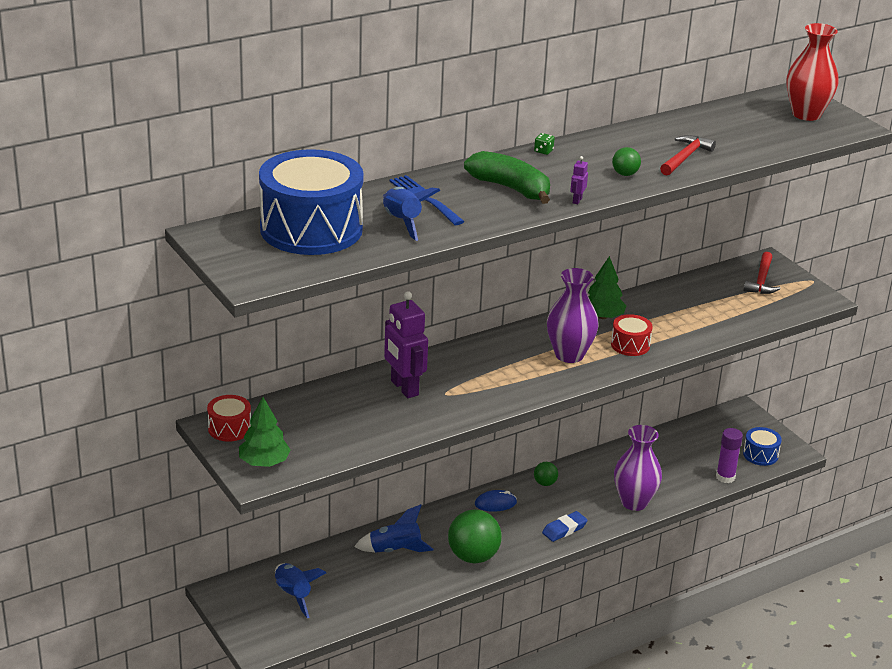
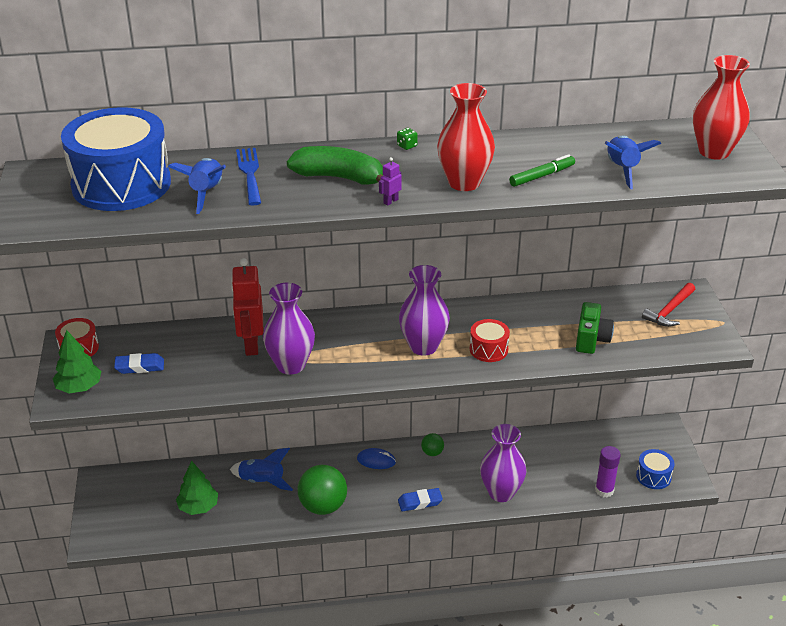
camera: 25 degrees right, 5 degrees up
(293, 595) = (153, 500): blue rocket -> blue rocket (622, 170)
(309, 431) = (140, 366): none -> blue eraser
(404, 388) = (251, 345): purple robot -> red robot
(458, 397) = (291, 365): none -> purple vase
(510, 188) = (339, 177): green banana -> green banana turned 45 degrees counterclockwise
(602, 316) = (484, 315): green tree -> green tree (198, 507)
(625, 174) = (464, 183): green ball -> red vase
(685, 157) = (542, 176): red hammer -> green marker
(713, 318) = (591, 339): none -> green camera

